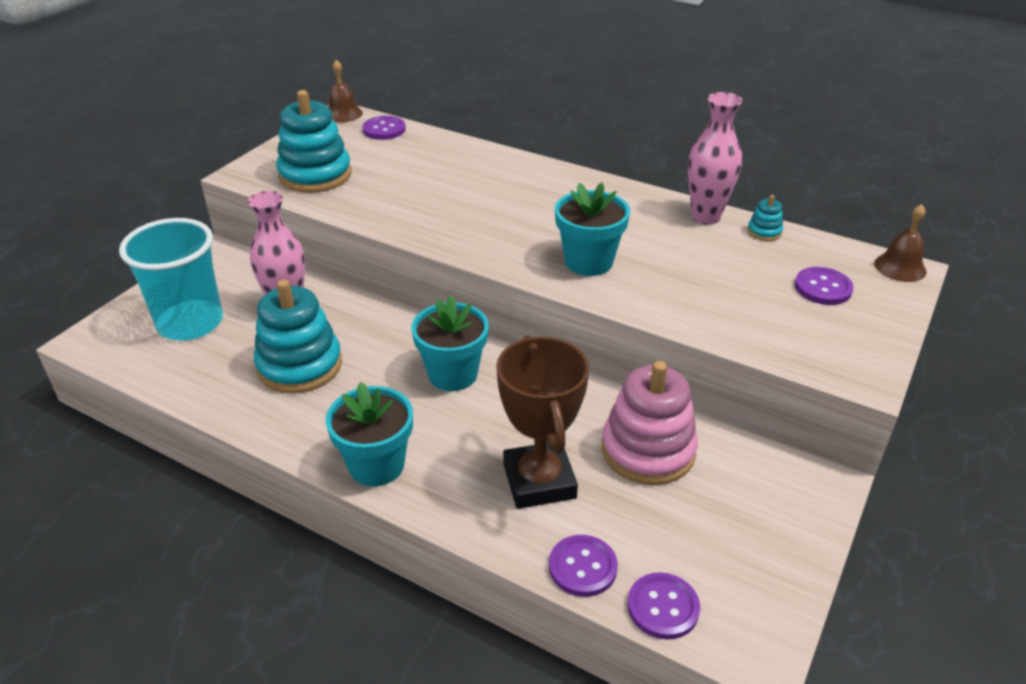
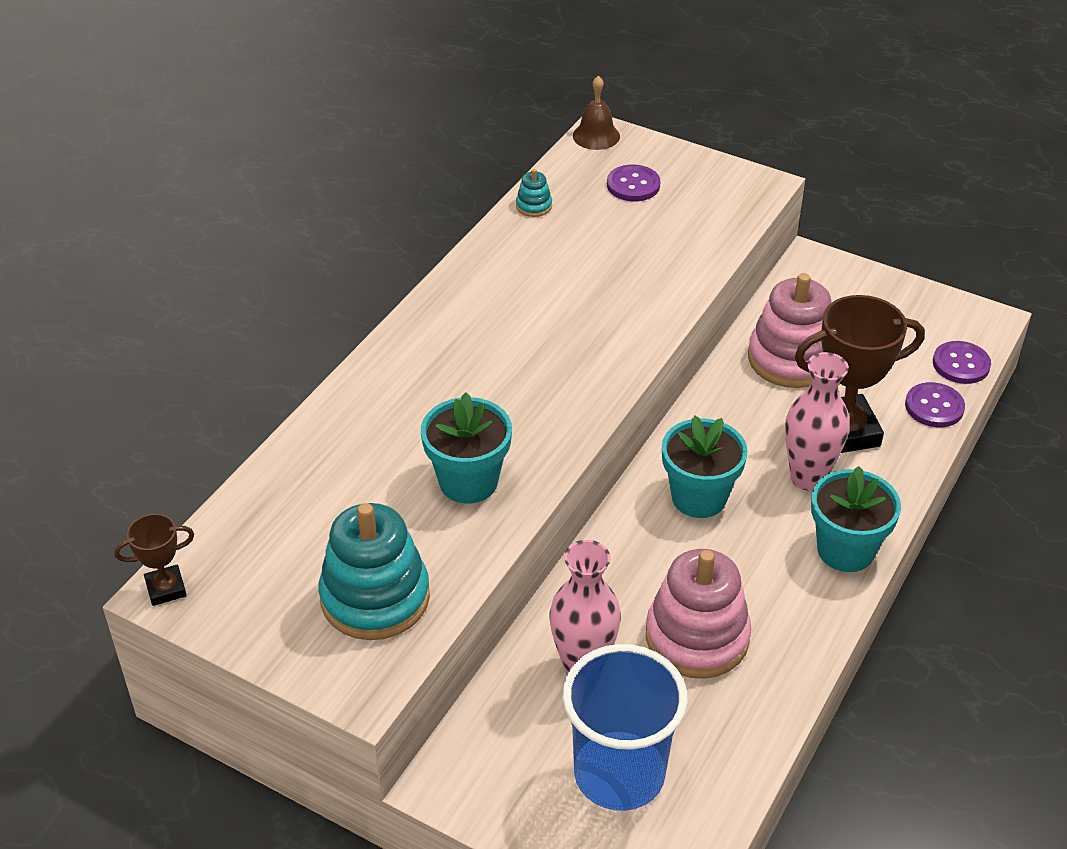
camera: 90 degrees left, 5 degrees up
(190, 323) = (619, 774): turquoise cup -> blue cup
(300, 365) = (697, 637): turquoise stacking toy -> pink stacking toy
(343, 114) = (166, 589): brown bell -> brown trophy
(384, 129) = (235, 532): purple button -> none
(588, 262) = (595, 332): turquoise flower pot -> turquoise flower pot (468, 481)
(706, 216) = (502, 241): pink vase -> pink vase (807, 478)

